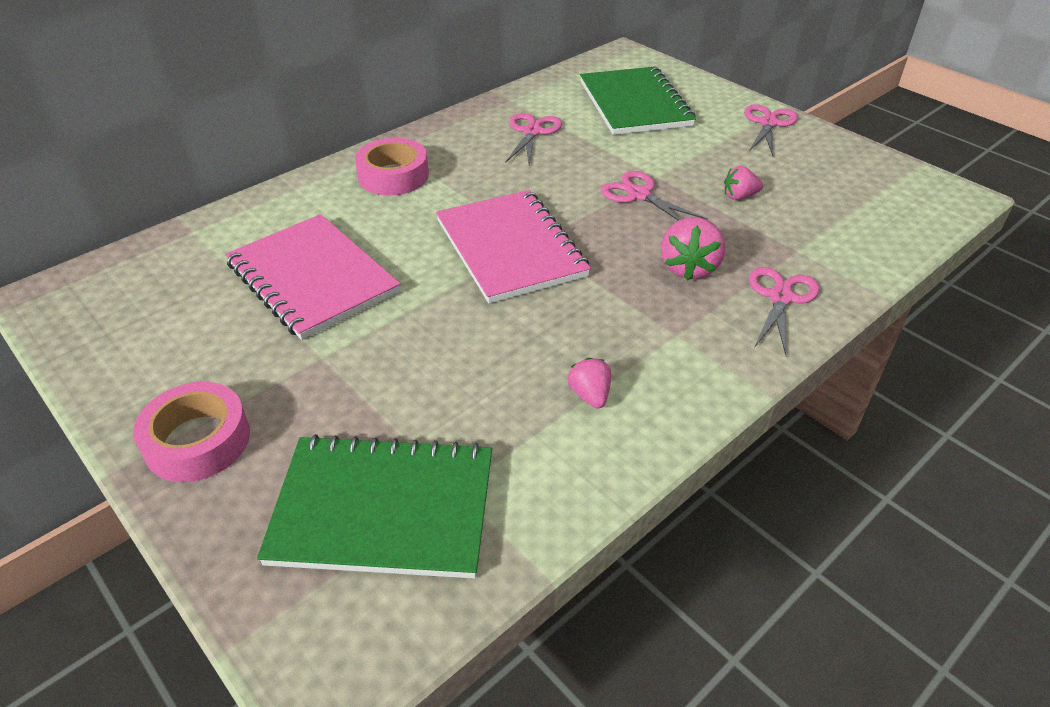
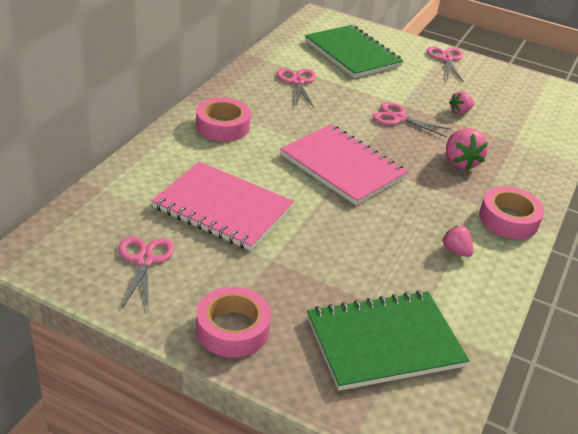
camera: 25 degrees left, 5 degrees down
(708, 363) = (508, 219): none -> pink tape
(780, 298) = (523, 173): pink scissors -> pink scissors (144, 260)

